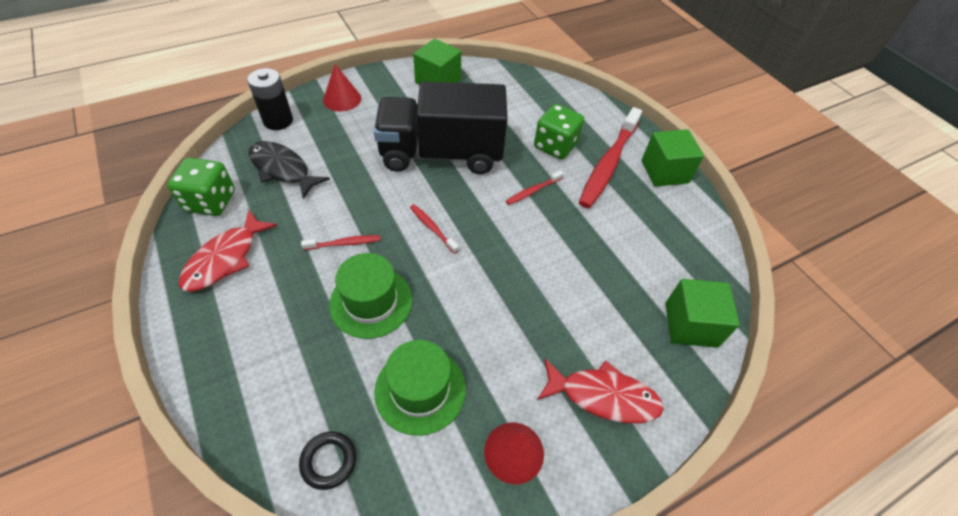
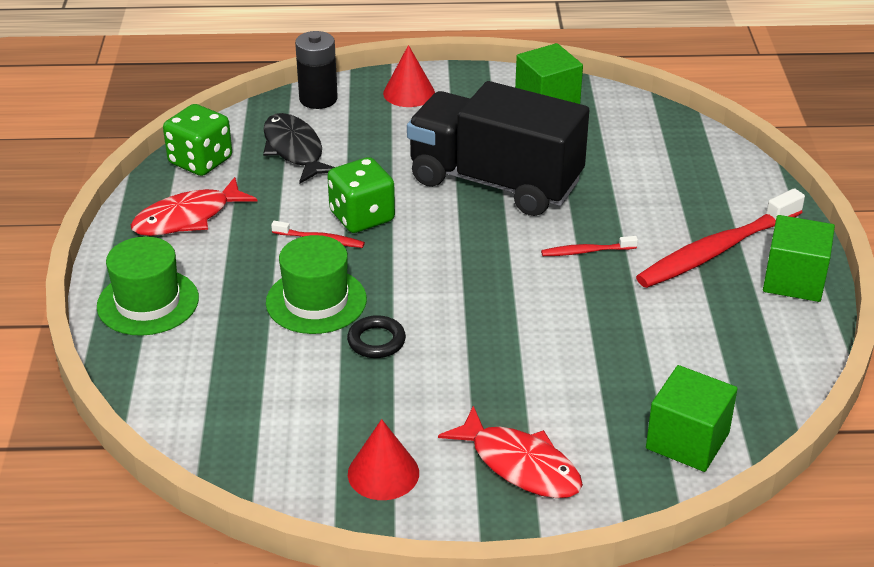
camera: 30 degrees right, 15 degrees down
(329, 461) = (194, 413): black ring -> black ring (376, 341)
(420, 390) = (319, 391): green hat -> green hat (148, 302)
(432, 228) = (431, 254): red toothbrush -> none
(555, 146) = (656, 211): green dice -> green dice (362, 217)

